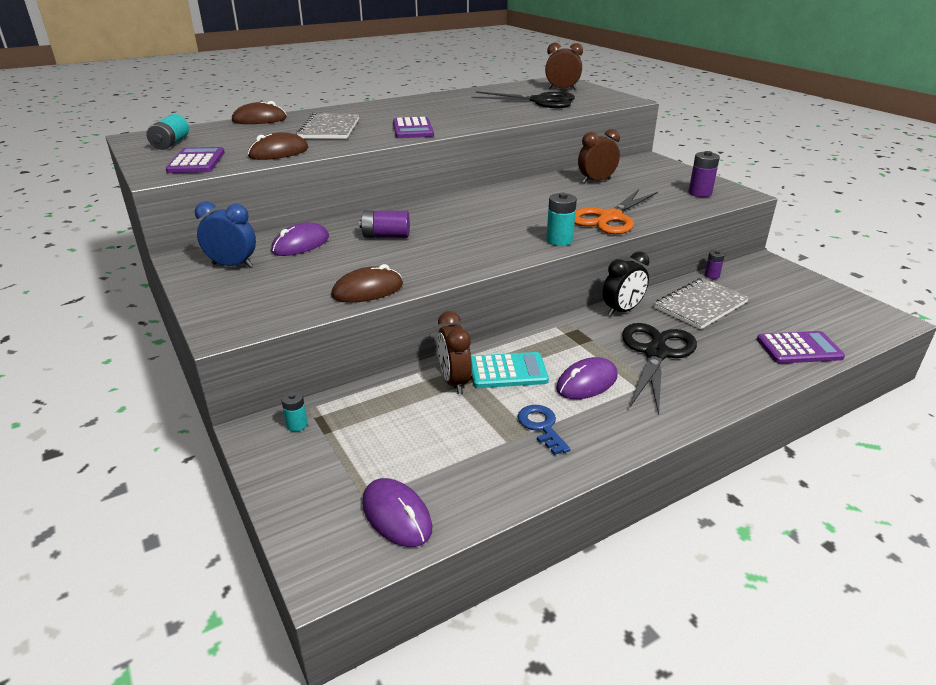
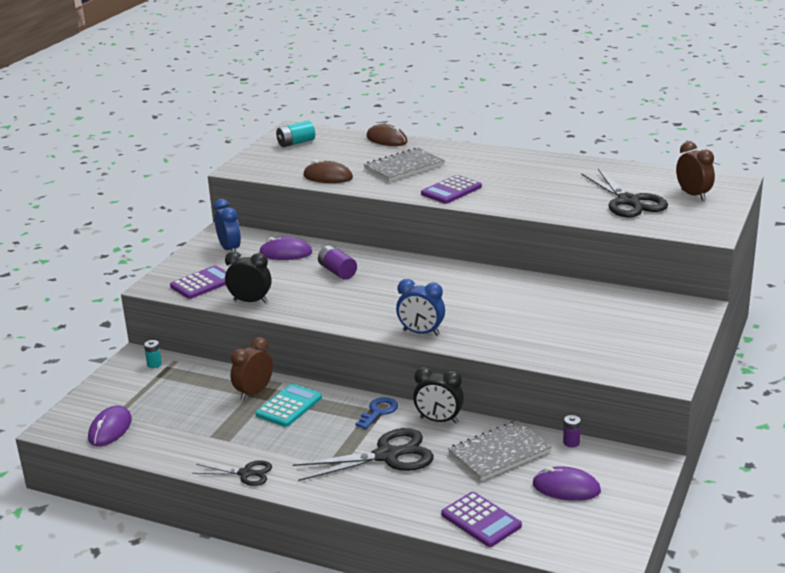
camera: 55 degrees right, 5 degrees down
(196, 162) = (275, 166): purple calculator -> purple calculator (203, 283)
(367, 290) = (250, 301): brown mouse -> black clock
(508, 371) = (289, 406): turquoise calculator -> turquoise calculator turned 105 degrees counterclockwise
(541, 426) = (238, 442): blue key -> blue key (378, 412)
(559, 240) = (421, 332): turquoise battery -> blue clock
(587, 382) = (310, 440): purple mouse -> purple mouse (566, 488)
(596, 181) = (583, 304): brown clock -> none
(610, 218) = (501, 337): orange scissors -> none
(610, 444) = (246, 473): none -> black scissors
(700, 193) = (633, 358): purple battery -> none
(700, 305) = (499, 453): grey notebook -> grey notebook turned 45 degrees counterclockwise

